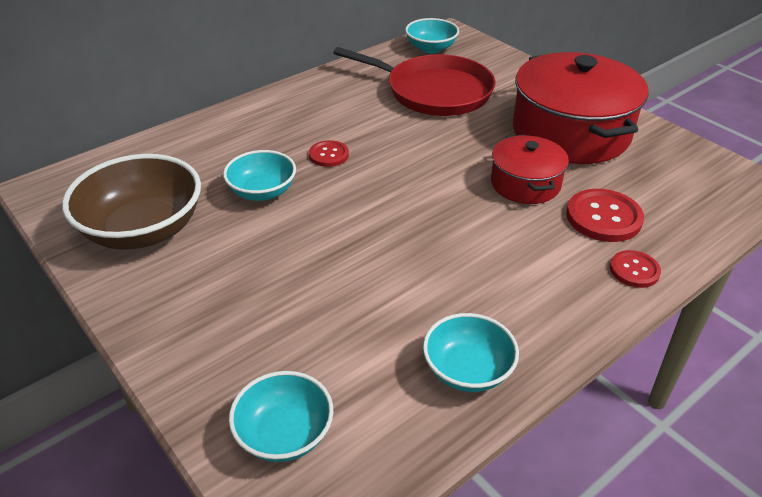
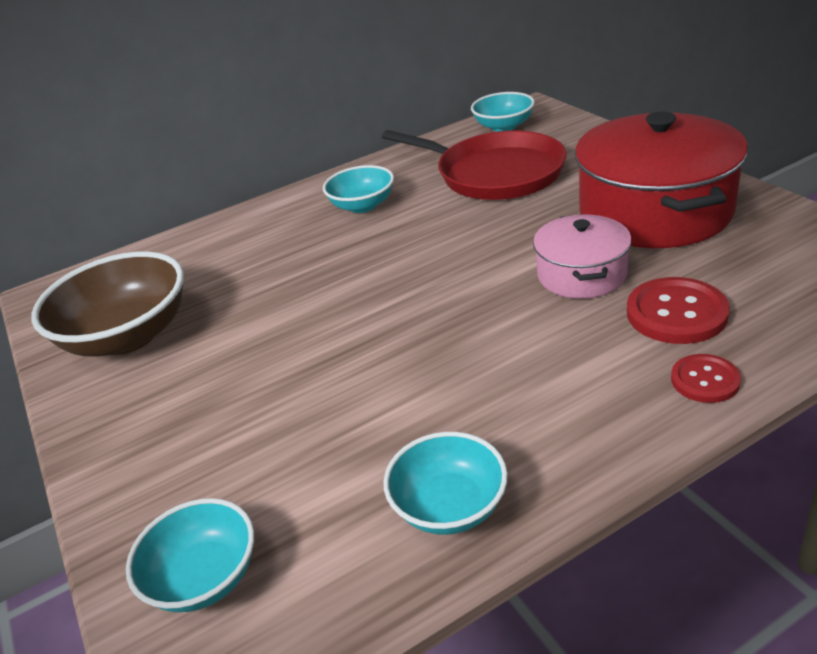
camera: 15 degrees right, 5 degrees down
(262, 192) = (267, 292): turquoise bowl -> turquoise bowl (362, 205)
(328, 155) = (353, 249): red button -> none
(525, 184) = (581, 274): red pot -> pink pot

